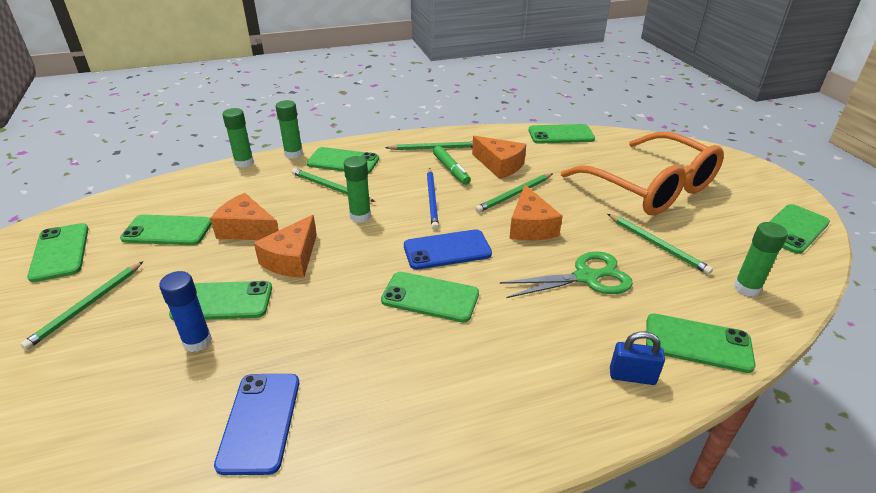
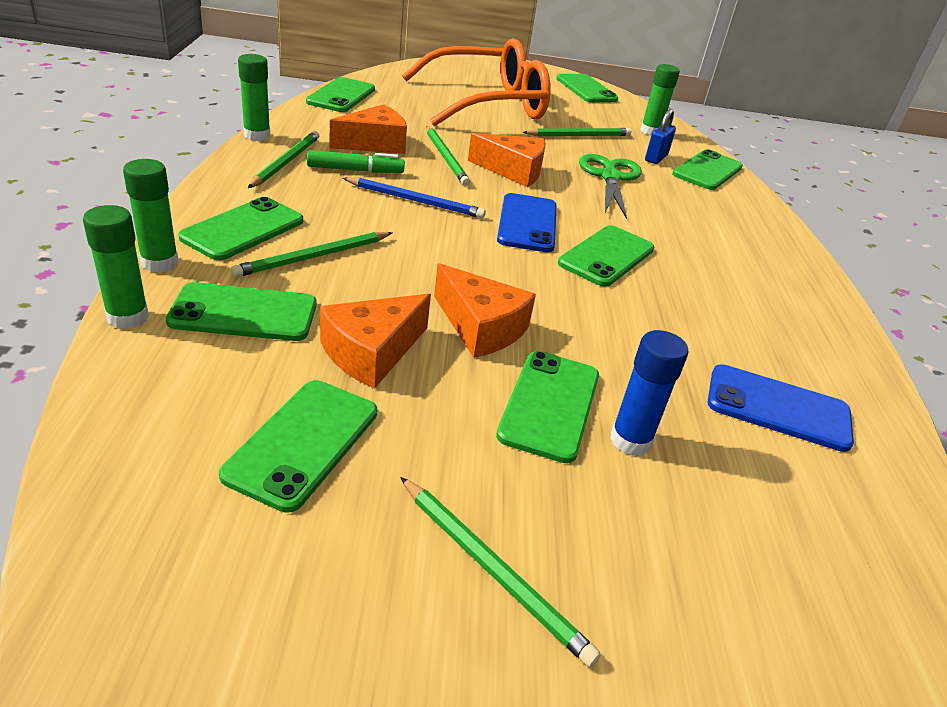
camera: 75 degrees left, 0 degrees up
(60, 252) = (262, 622): green phone -> green phone (244, 313)
(360, 216) = (413, 254): green glue stick -> green glue stick (257, 135)
(632, 376) = (739, 206): blue padlock -> blue padlock (656, 158)

